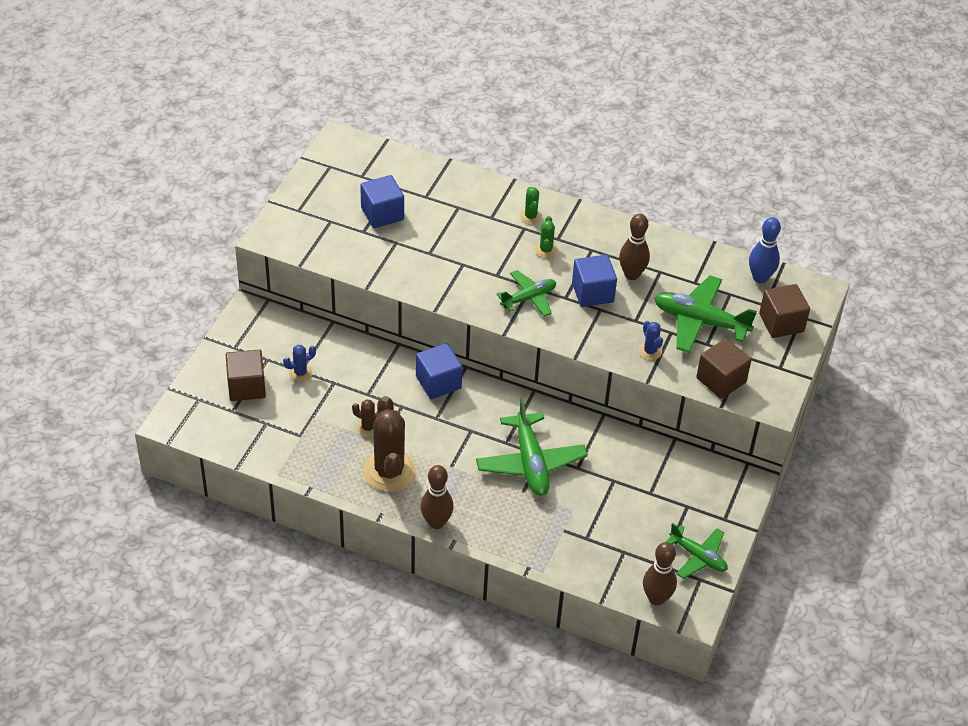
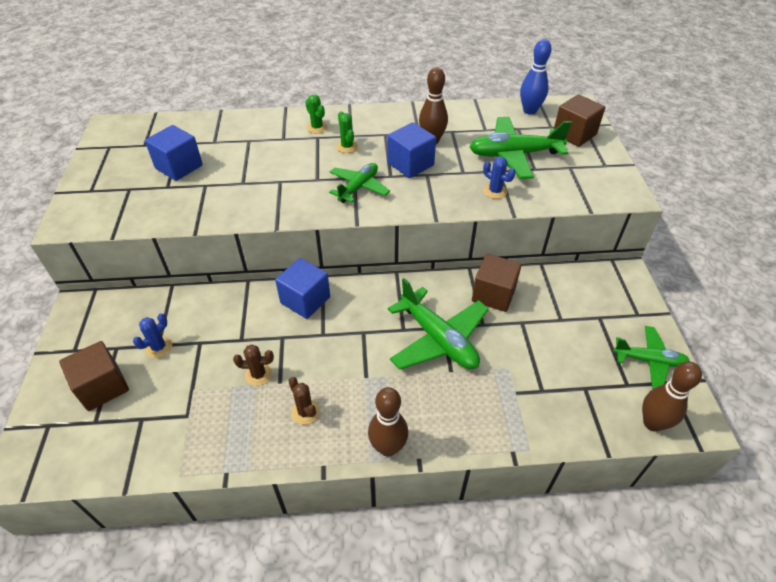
camera: 25 degrees left, 0 degrees up
(389, 471) = (305, 412): brown cactus -> brown cactus, size x0.46
(721, 380) = (571, 192): brown cube -> brown cube (493, 294)

